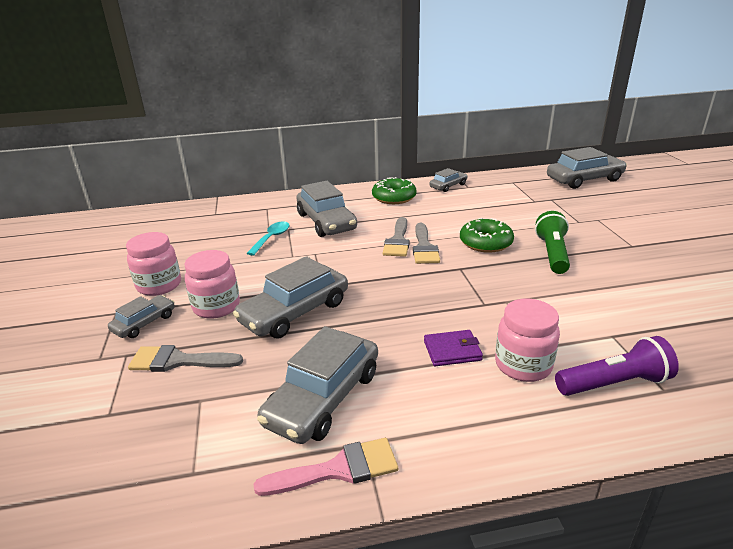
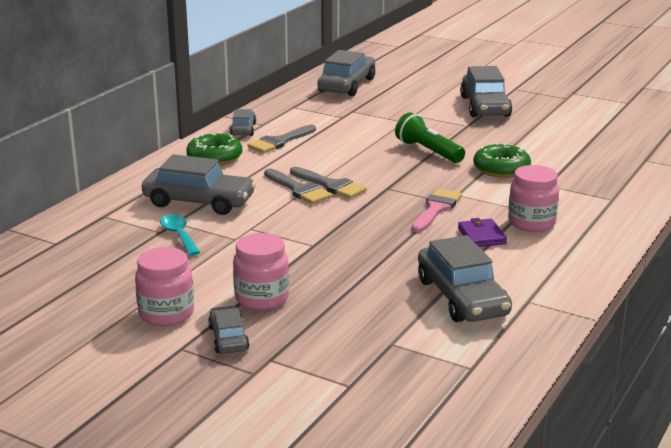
camera: 50 degrees left, 5 degrees down
(178, 361) = (321, 338): grey brush -> grey brush (280, 141)
(294, 312) = (333, 270): grey car -> grey car (485, 107)
(338, 469) = (538, 318): pink brush -> pink brush (436, 209)
(452, 350) = (481, 236): purple wallet -> purple wallet turned 45 degrees counterclockwise
(485, 243) = (369, 163): green donut -> green donut (501, 169)
(614, 383) = (587, 208): purple flashlight -> none

